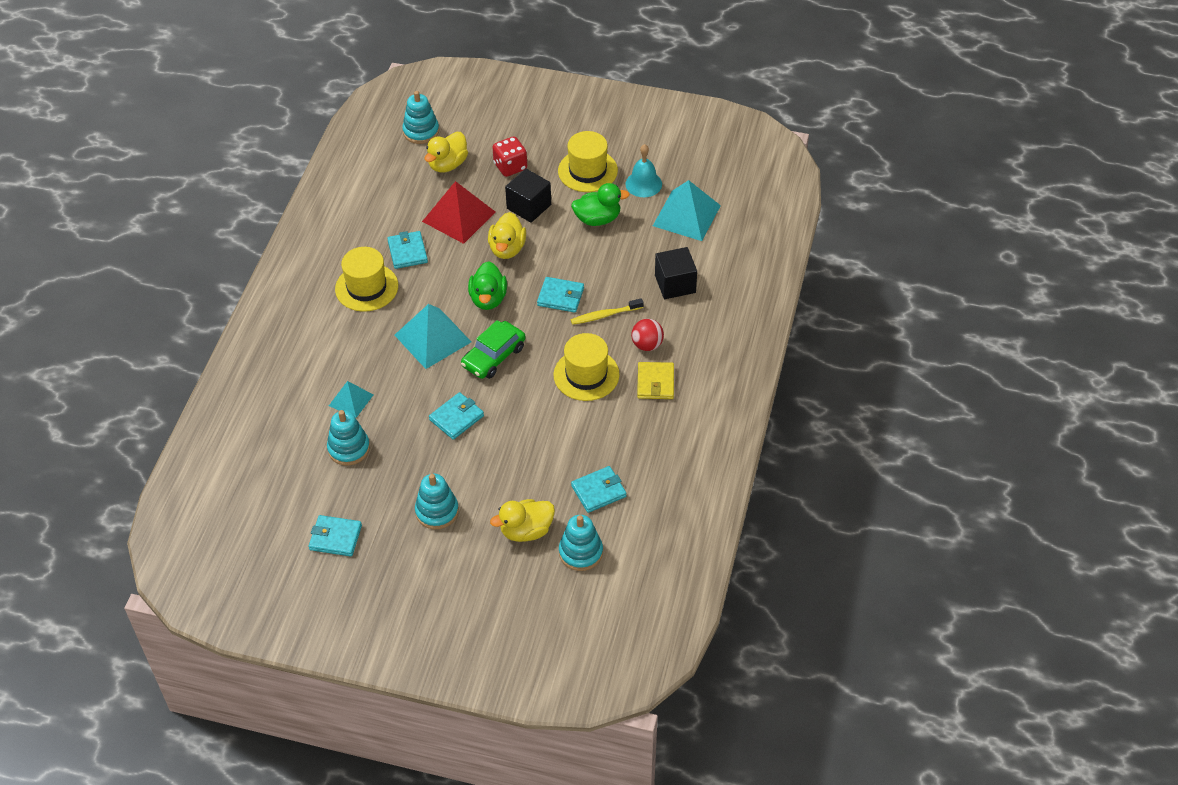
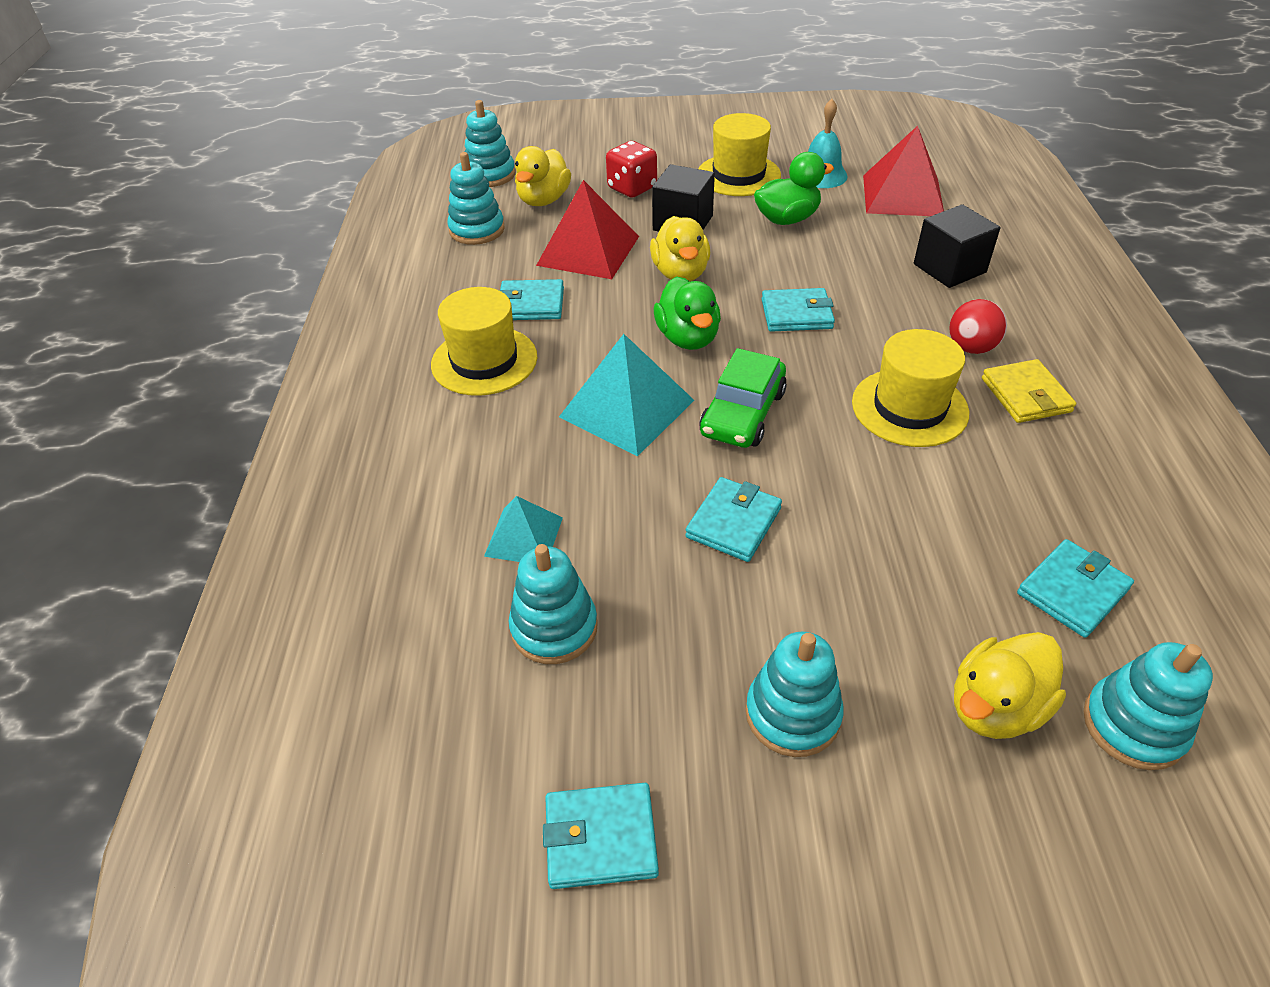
camera: 15 degrees left, 5 degrees down
(395, 182) = (477, 230): none -> turquoise stacking toy
(407, 252) = (531, 304): turquoise wallet -> turquoise wallet turned 60 degrees counterclockwise
(605, 315) = (879, 323): yellow toothbrush -> none
(686, 215) = (902, 195): turquoise pyramid -> red pyramid

